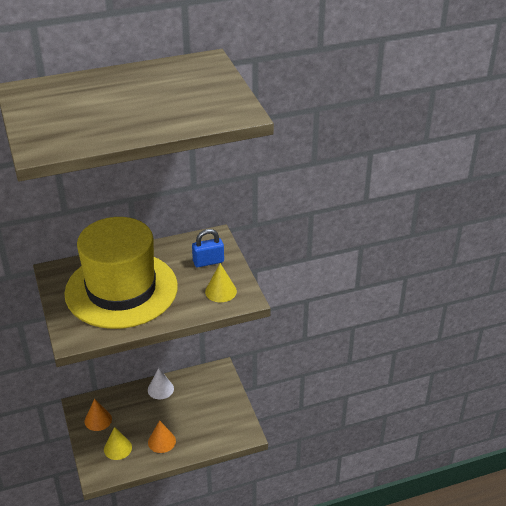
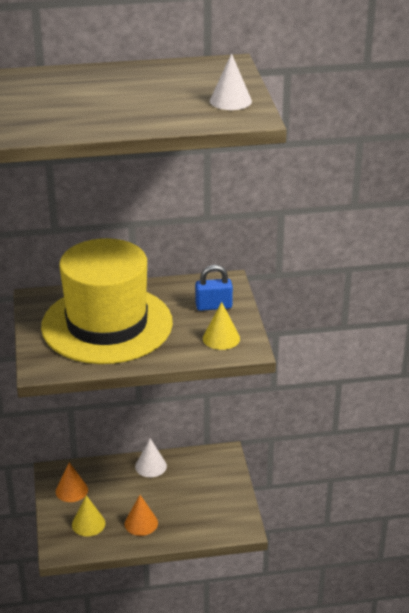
camera: 10 degrees right, 5 degrees down
(219, 99) = (230, 101): none -> white cone

